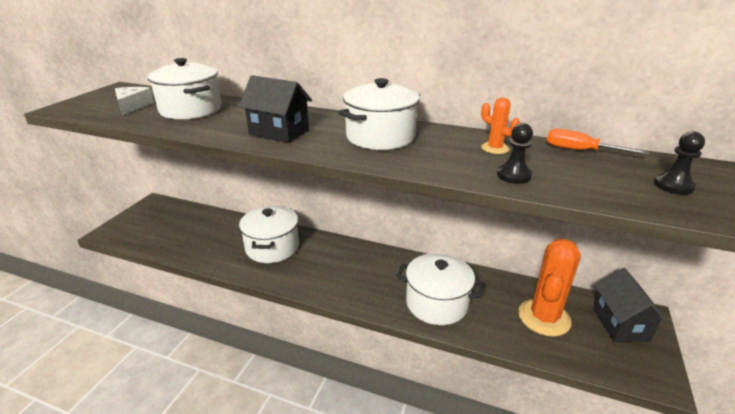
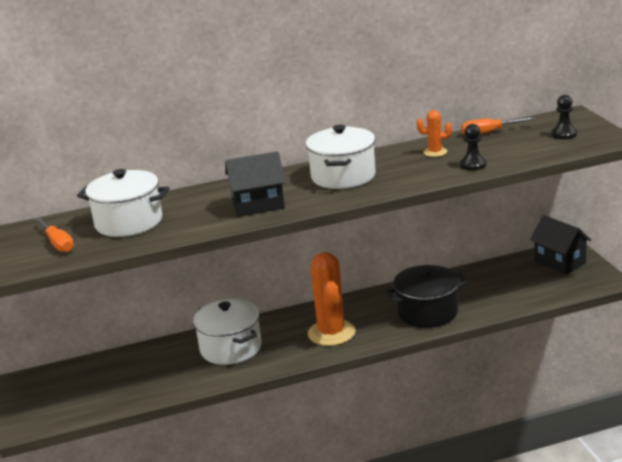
camera: 35 degrees left, 5 degrees down
(132, 106) = (58, 243): white cheese -> orange screwdriver
(437, 303) = (427, 312): white pot -> black pot
(544, 317) = (510, 283): orange cactus -> orange cactus (331, 333)

